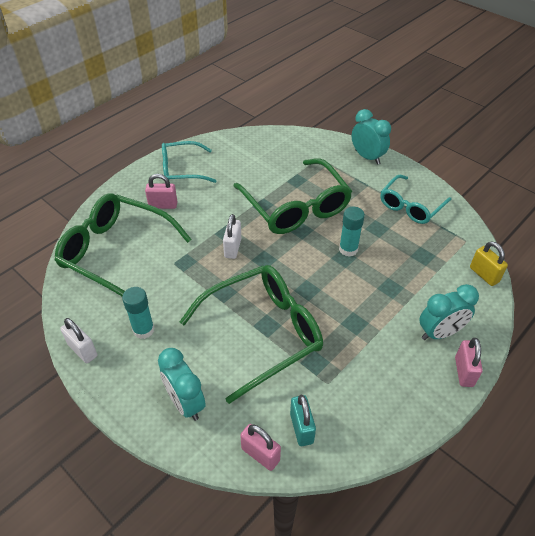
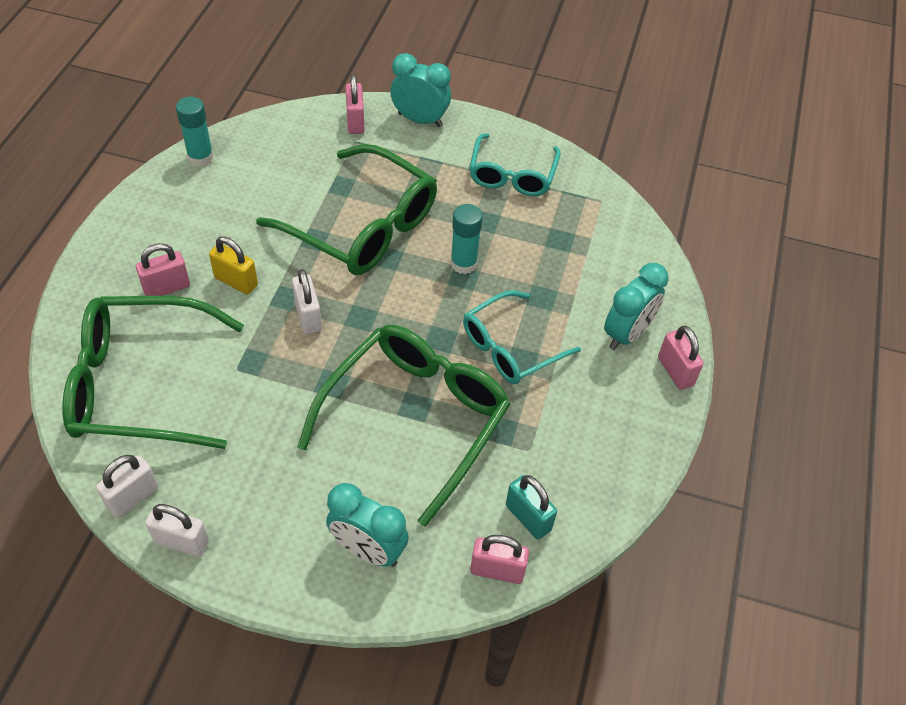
camera: 30 degrees left, 5 degrees up
(73, 313) = (132, 497): none -> white padlock
(143, 330) = (252, 479): turquoise glue stick -> turquoise glue stick (200, 157)
(182, 170) = (162, 222): turquoise glasses -> turquoise glasses (511, 347)
(326, 147) = (355, 122): none -> pink padlock
(484, 275) = (642, 239): yellow padlock -> yellow padlock (236, 281)

